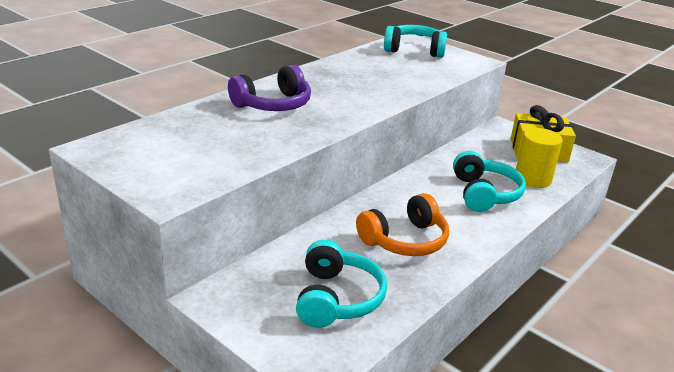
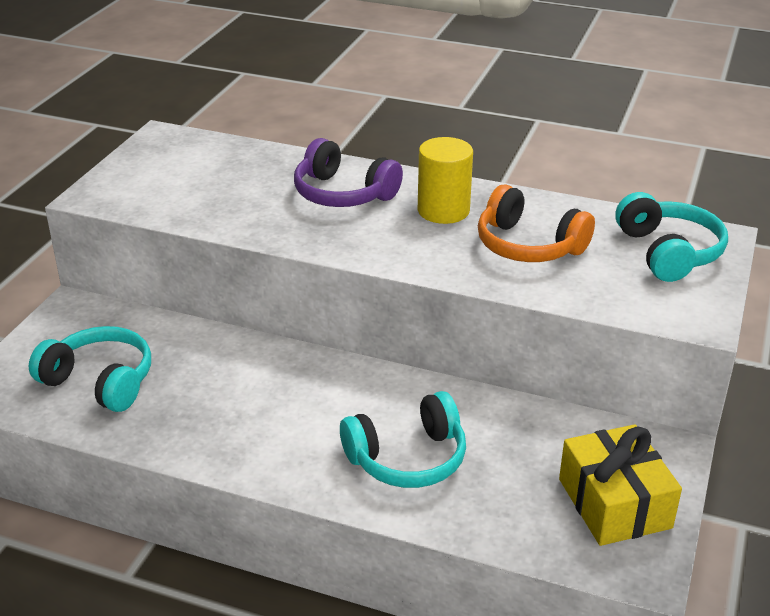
camera: 70 degrees right, 5 degrees up
(337, 298) = (100, 381): turquoise headphones -> turquoise headphones turned 135 degrees counterclockwise
(405, 240) = (238, 406): orange headphones -> orange headphones (528, 246)
(532, 179) = (497, 506): yellow cylinder -> yellow cylinder (443, 210)

